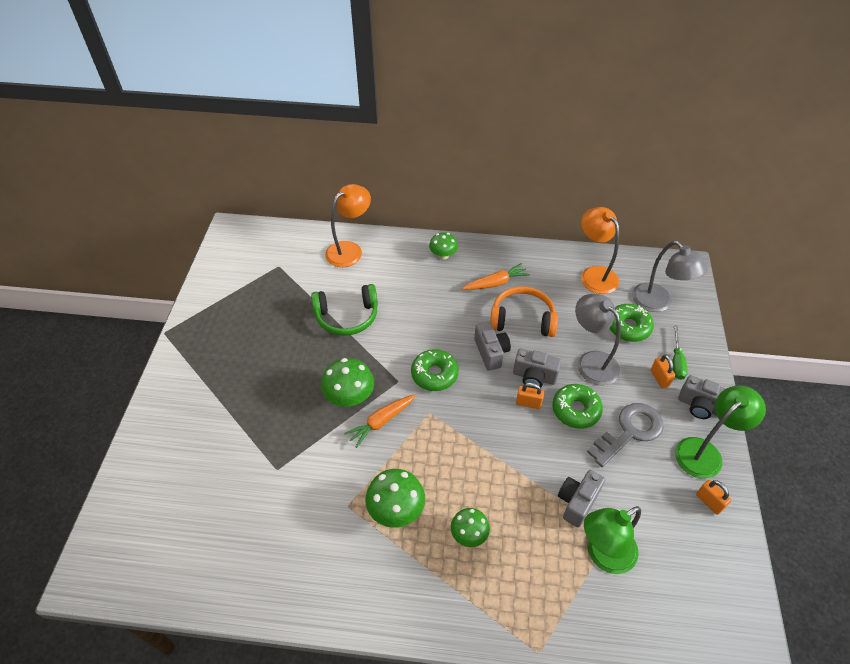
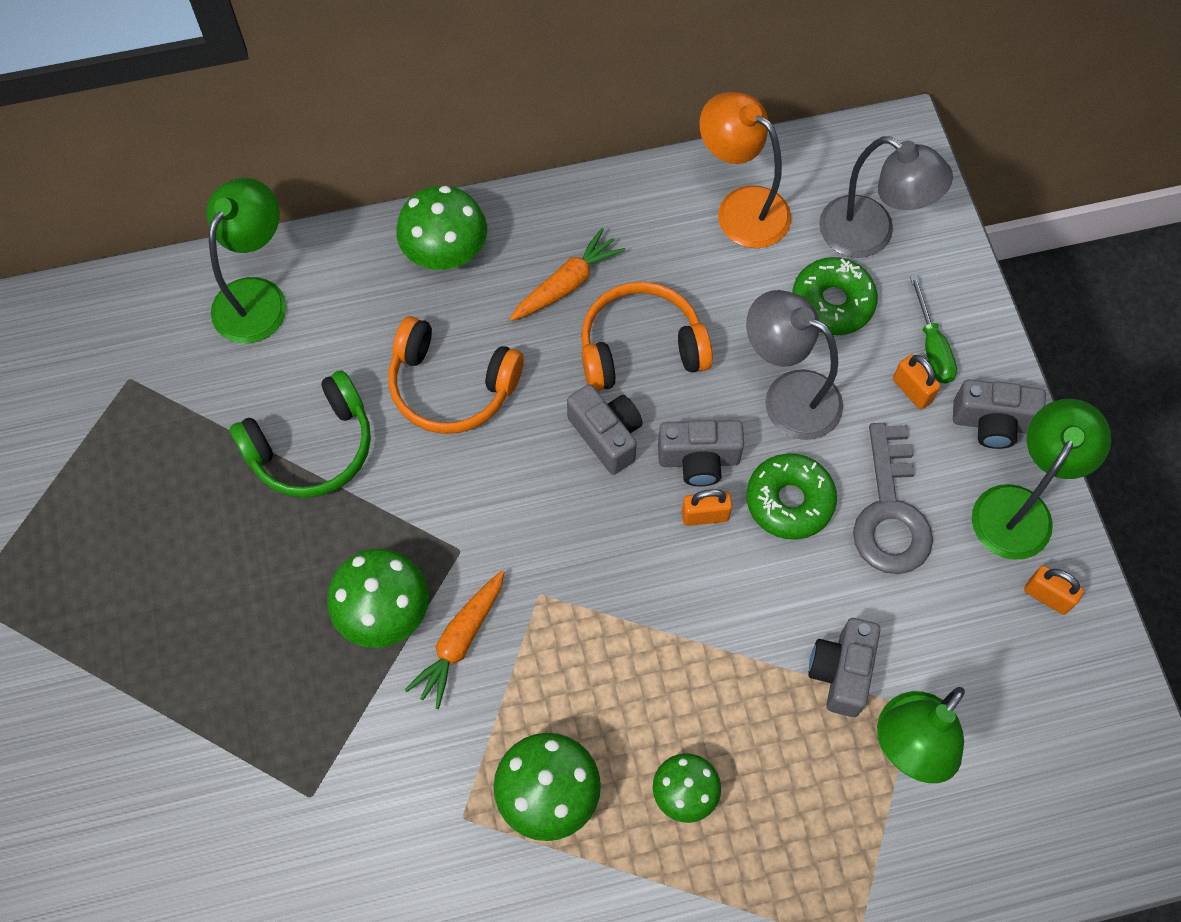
camera: 20 degrees left, 15 degrees up
(350, 250) = (257, 296): orange lamp -> green lamp
(423, 310) = (451, 386): none -> orange headphones
(434, 374) = (521, 514): green donut -> none
(443, 255) = (445, 252): green mushroom -> green mushroom, size x1.54
(630, 432) = (890, 512): grey key -> grey key turned 150 degrees clockwise

